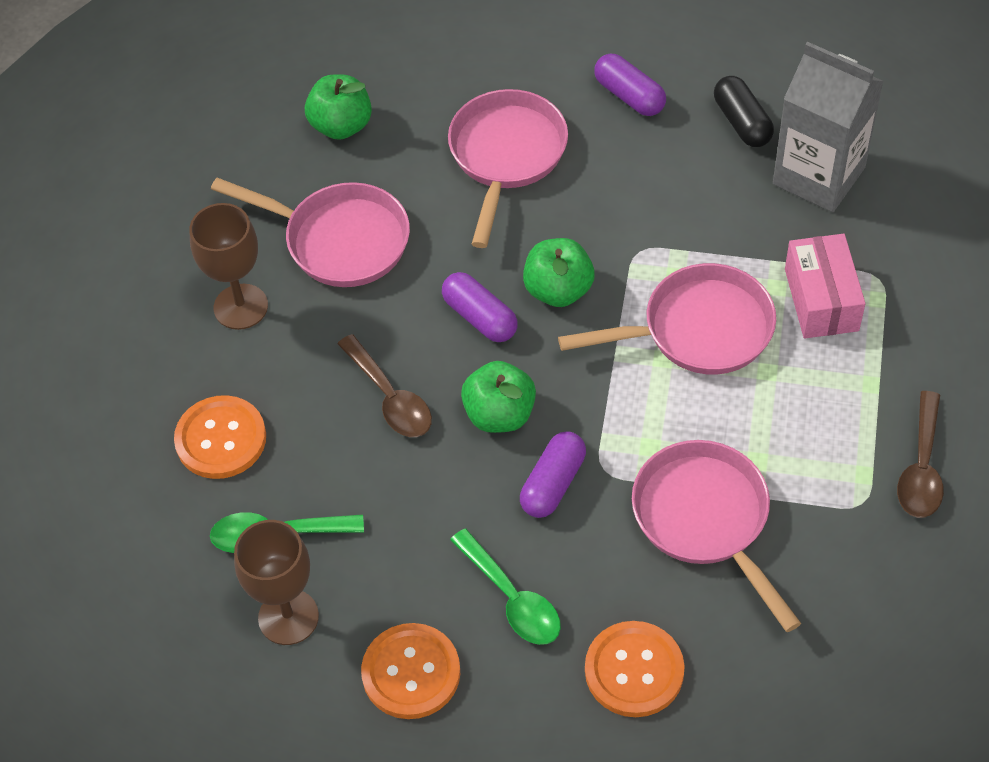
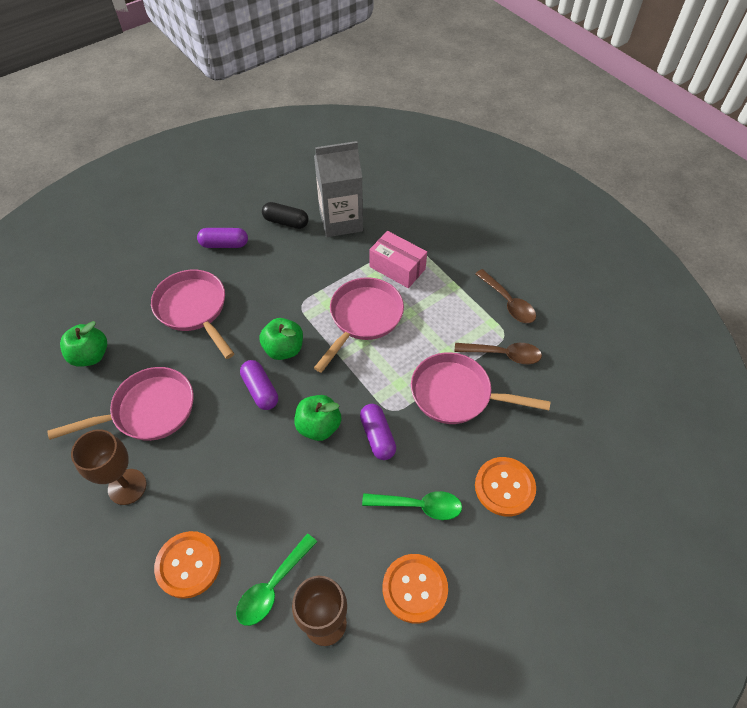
camera: 50 degrees left, 0 degrees up
(390, 397) = (257, 464): brown spoon -> brown spoon (503, 354)
(480, 317) = (260, 390): purple capsule -> purple capsule turned 60 degrees clockwise

